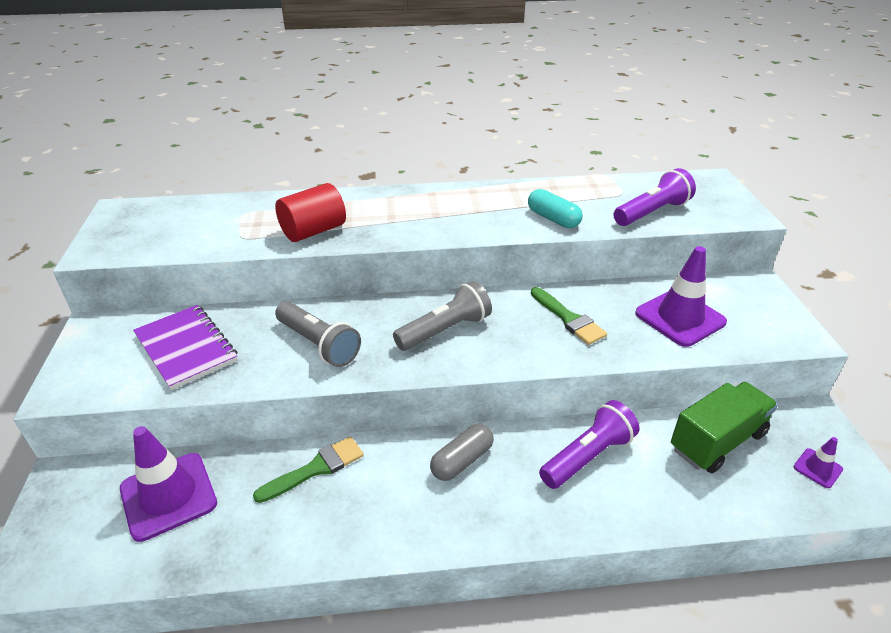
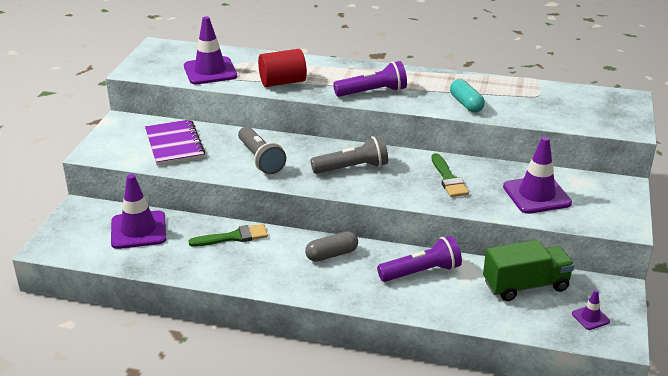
camera: 20 degrees right, 5 degrees down
(207, 233) = (210, 71): none -> purple traffic cone
(651, 212) = (550, 113): purple flashlight -> purple flashlight (372, 92)

